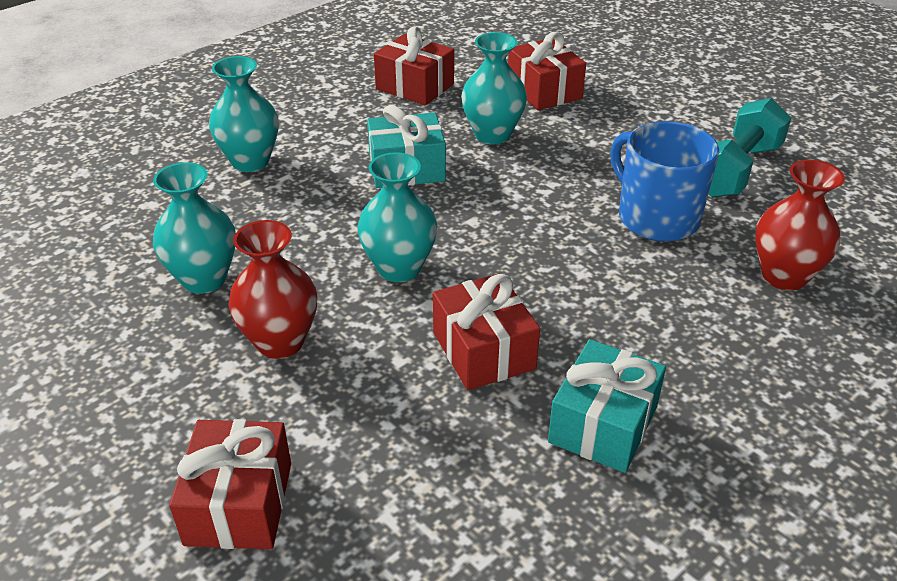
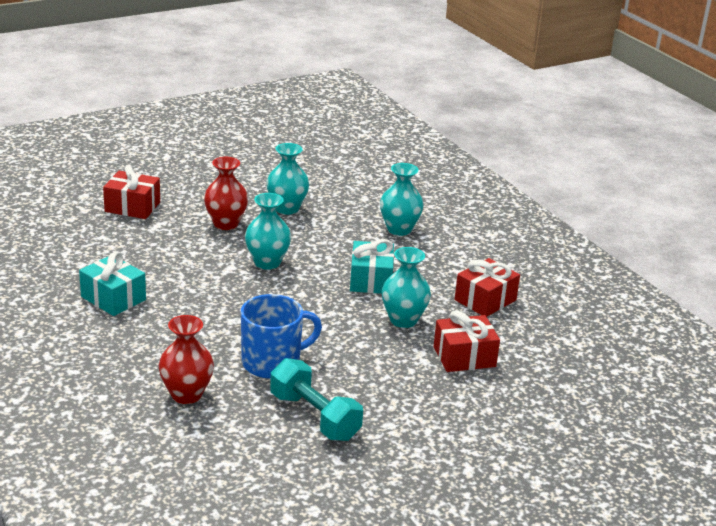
camera: 100 degrees right, 10 degrees down
(483, 350) = (185, 276): red gift -> none

